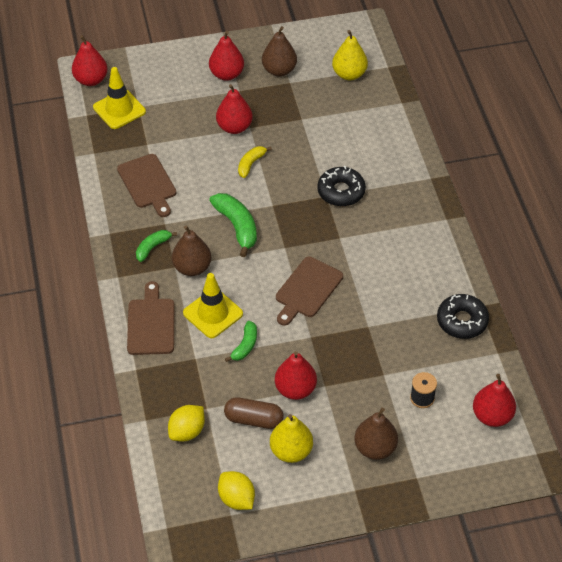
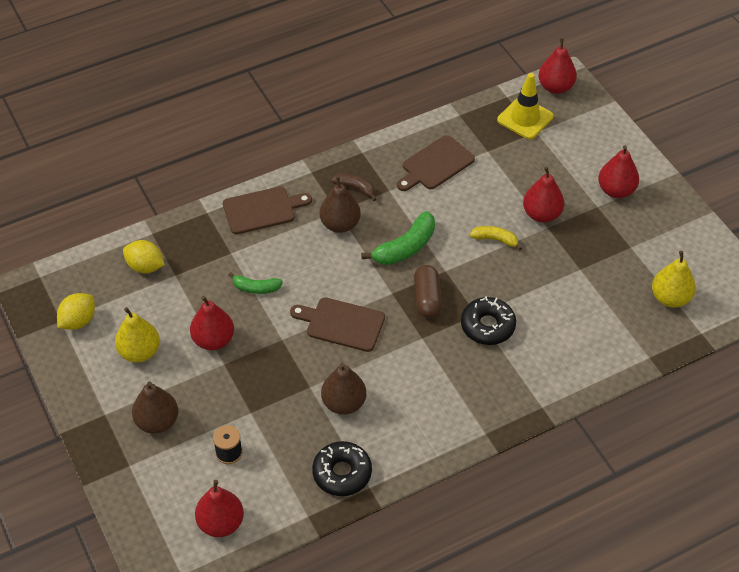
camera: 75 degrees right, 0 degrees up
(152, 247) = (355, 188): green banana -> brown banana
(213, 313) = (288, 254): yellow traffic cone -> none
(253, 419) = (170, 314): brown capsule -> brown capsule (427, 299)
(279, 70) = (644, 233): brown pear -> brown pear (343, 403)

